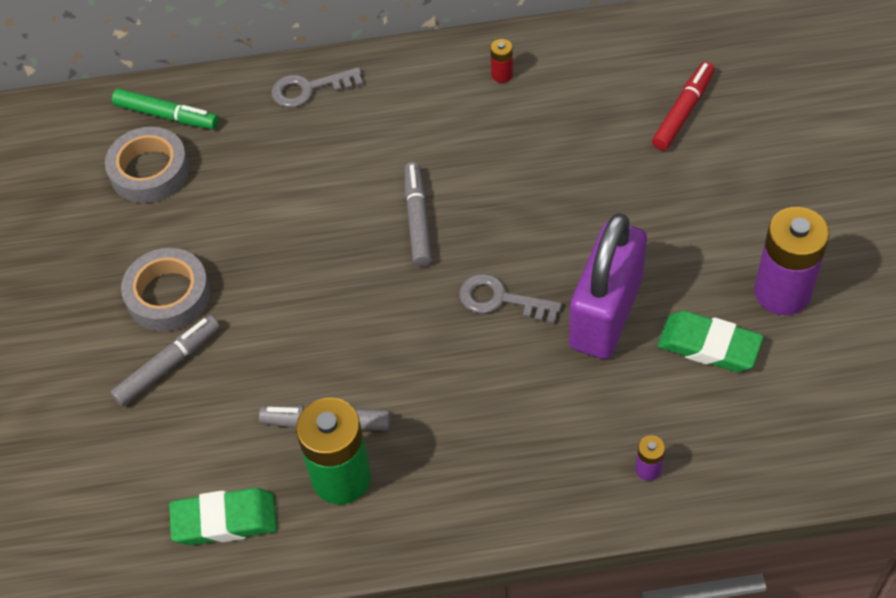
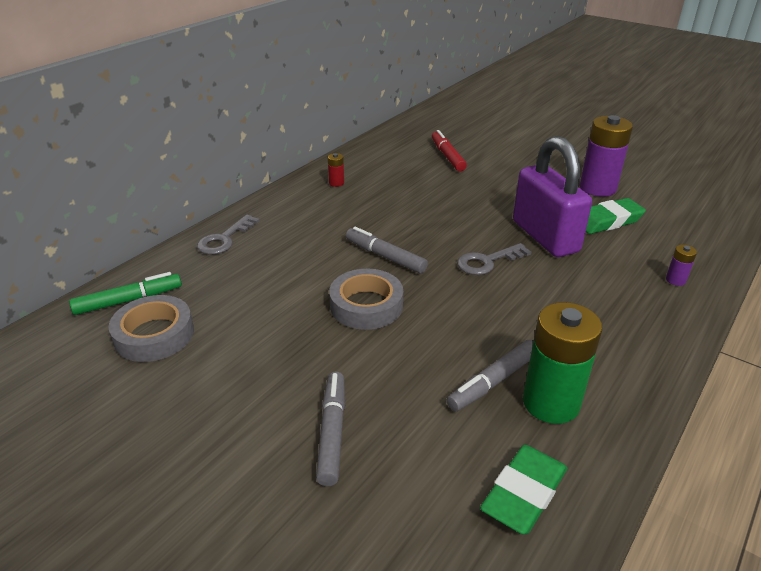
camera: 50 degrees left, 20 degrees down
(168, 295) = (270, 392): grey tape -> grey tape (366, 305)

